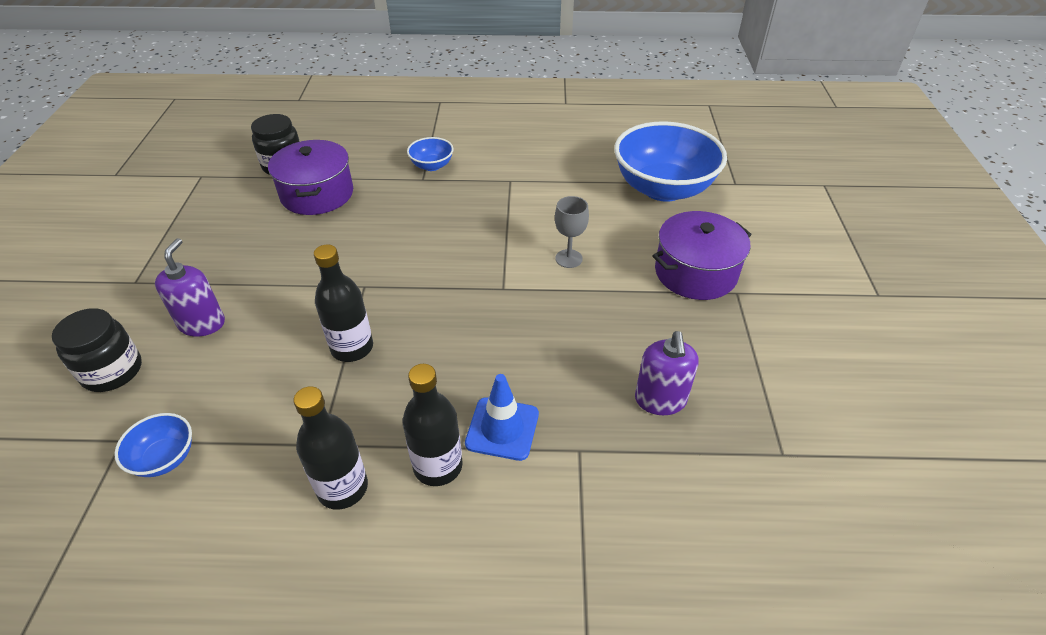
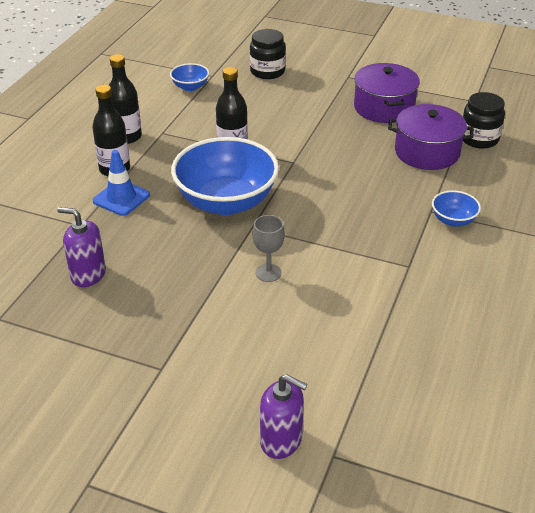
camera: 110 degrees right, 5 degrees down
(202, 323) = (291, 99): purple soap dispenser -> purple soap dispenser (281, 440)
(663, 188) = (349, 381): blue bowl -> blue bowl (226, 202)
(695, 272) = (203, 350): purple pot -> purple pot (384, 107)

